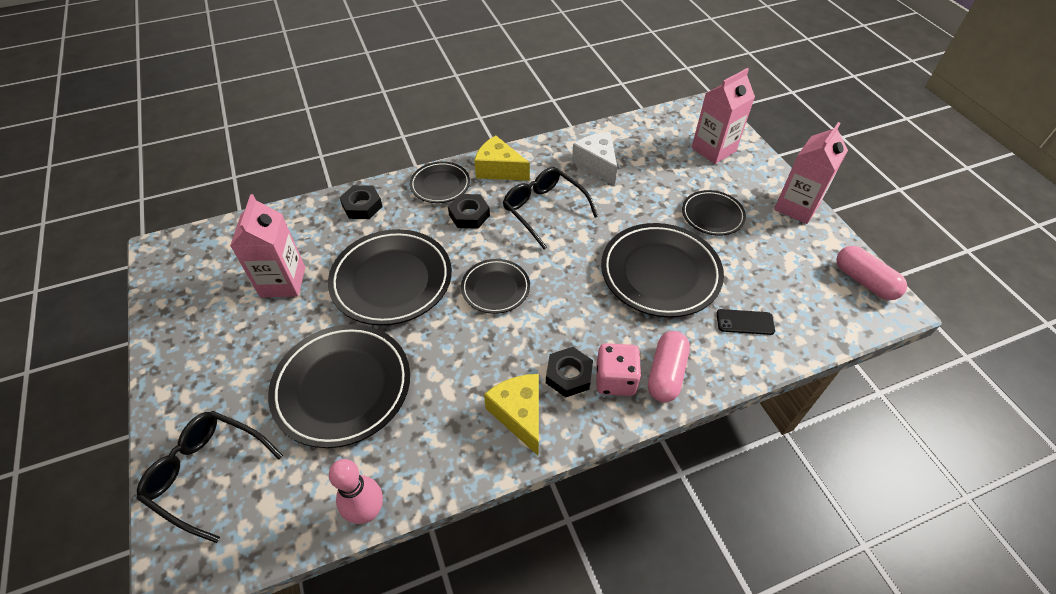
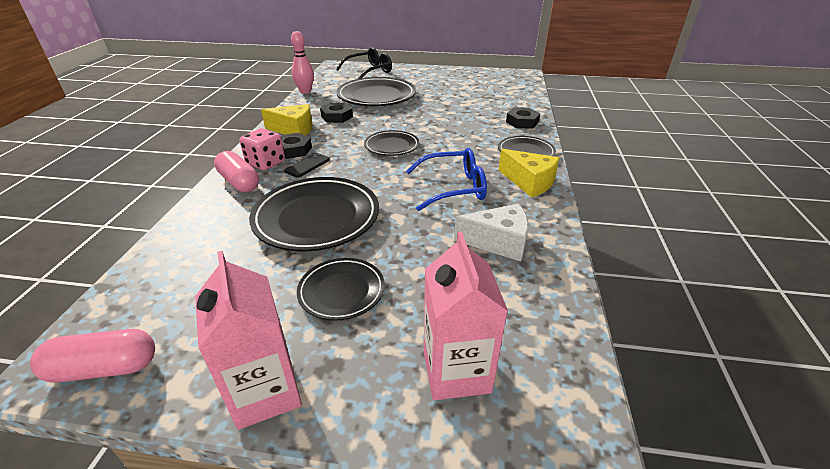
camera: 120 degrees right, 15 degrees down
(283, 282) = (469, 94): pink carton -> none
(392, 280) = (438, 118): black plate -> none
(469, 215) = (478, 155): black nut -> black nut (337, 116)
(499, 170) = (529, 182): yellow cheese -> yellow cheese turned 75 degrees clockwise
(544, 210) = (453, 188): black glasses -> blue glasses
(745, 322) = (213, 239): black phone -> black phone (307, 165)

